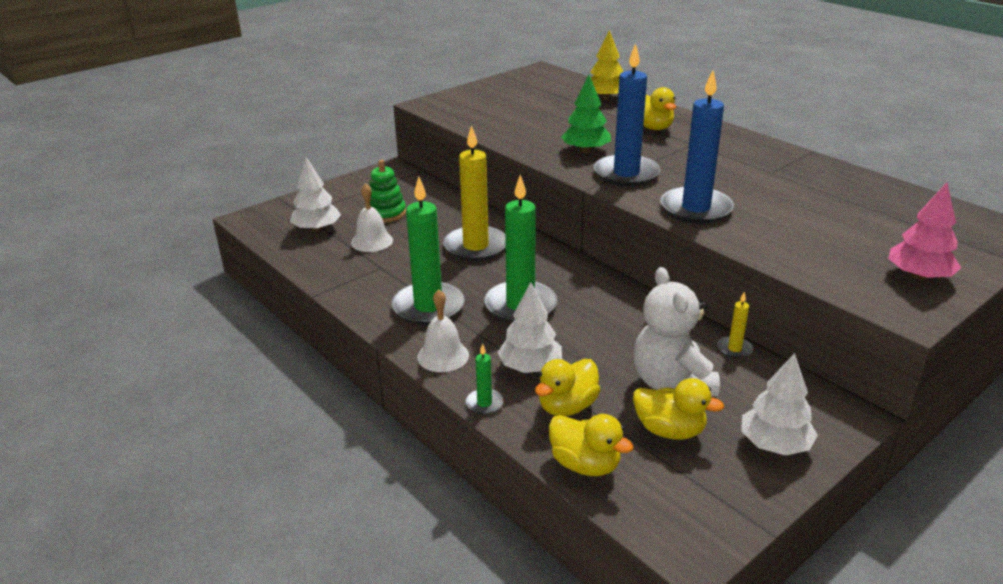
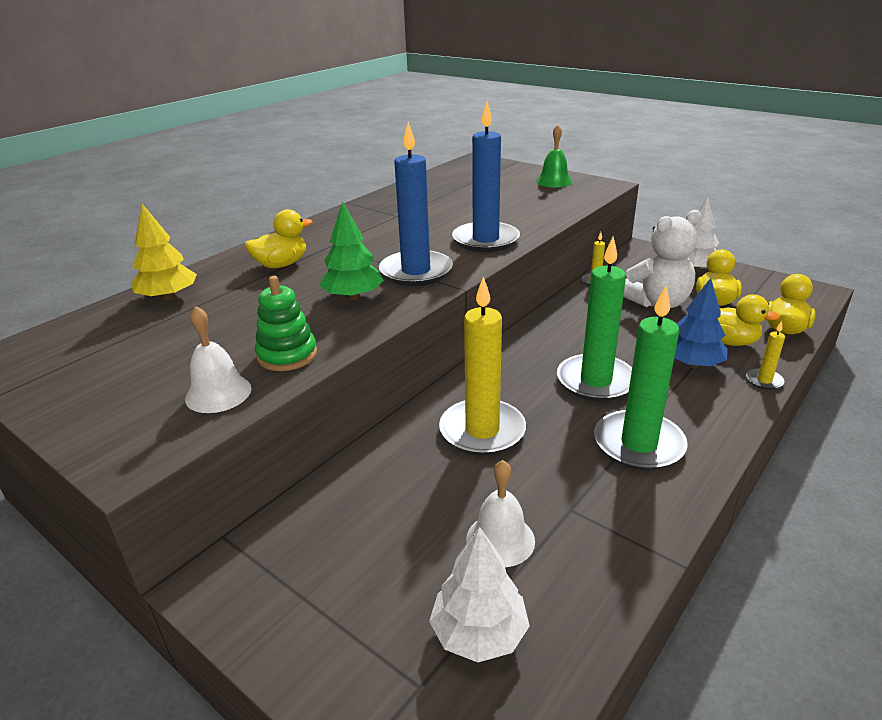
camera: 100 degrees left, 0 degrees up
(386, 213) = (401, 546): green stacking toy -> green stacking toy (287, 355)
(443, 356) = (718, 416): white bell -> white bell (218, 393)
(484, 403) = (764, 381): green candle -> yellow candle
(530, 367) = (692, 364): white tree -> blue tree
(918, 276) = (554, 181): pink tree -> green bell

